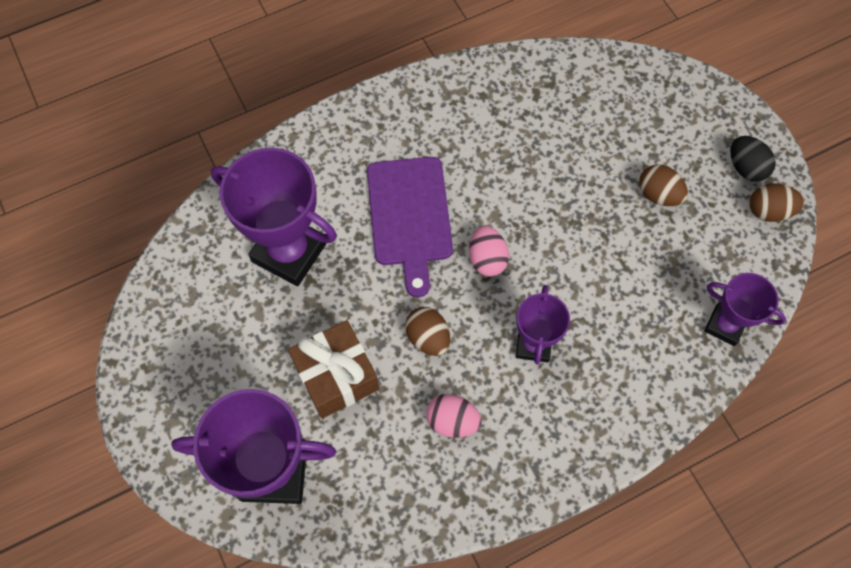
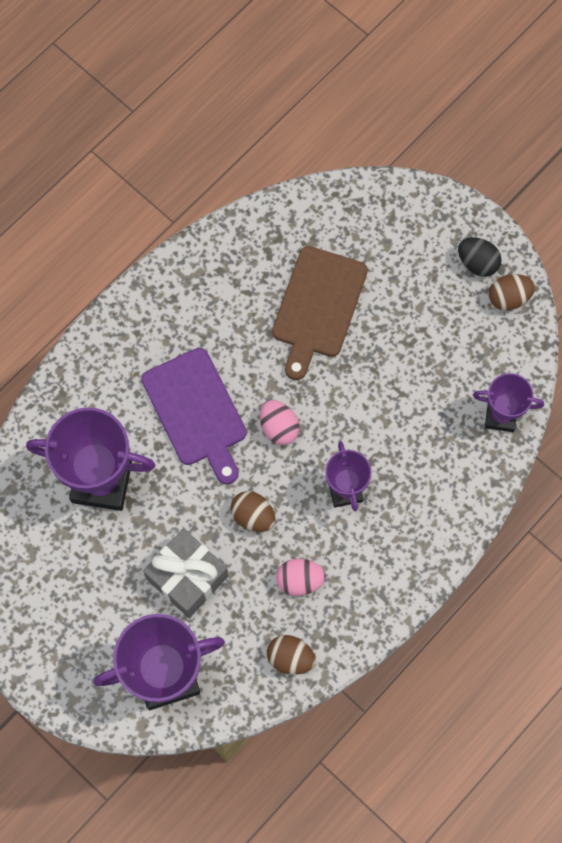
camera: 20 degrees left, 5 degrees up
(336, 376) = (187, 578): brown gift -> grey gift
(568, 158) = (318, 307): none -> brown cutting board
(658, 195) = (408, 315): brown egg -> brown egg (290, 658)

